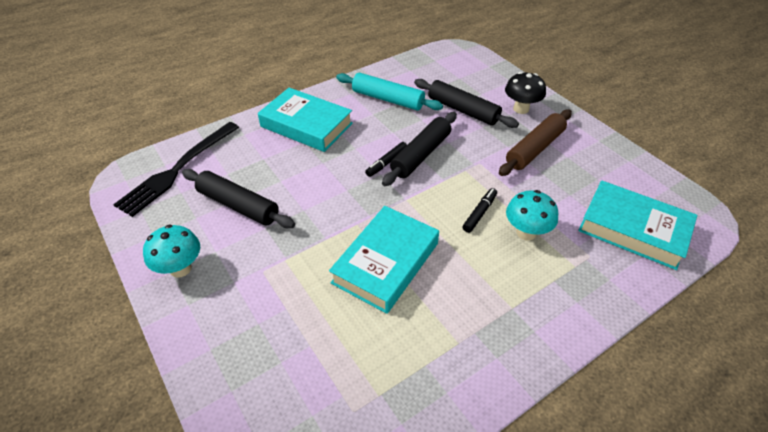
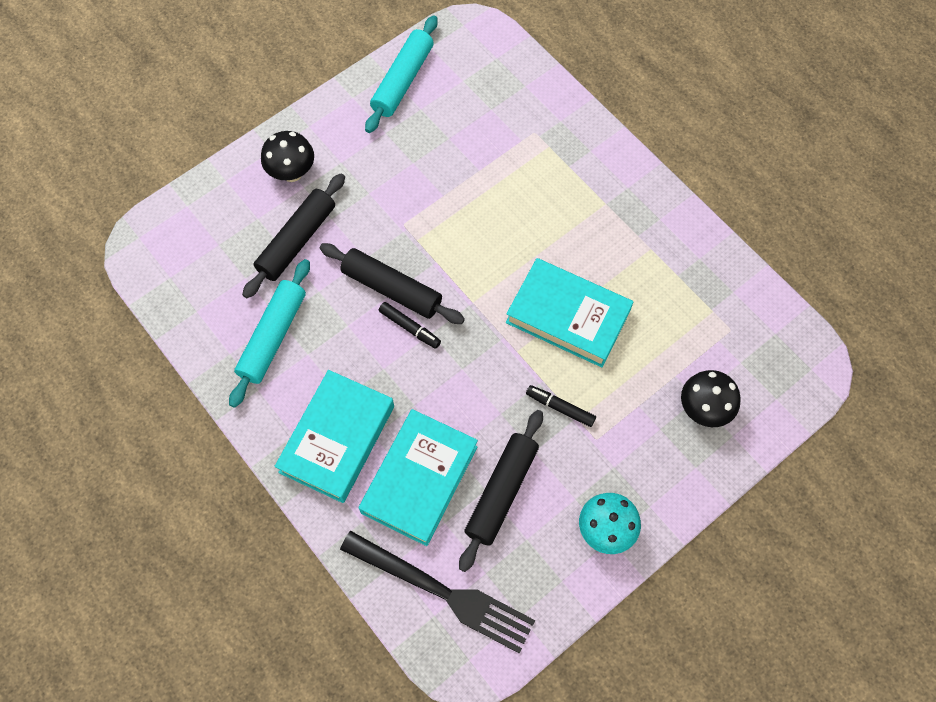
camera: 95 degrees left, 20 degrees up
(267, 366) = (703, 409): none -> black mushroom
(479, 213) = (486, 226): black marker -> black marker (560, 408)
(526, 232) = (509, 184): turquoise mushroom -> none
(534, 149) = (373, 164): brown rolling pin -> none
(624, 169) = (402, 80): none -> turquoise rolling pin
(633, 229) = (494, 90): turquoise book -> turquoise book (419, 479)

